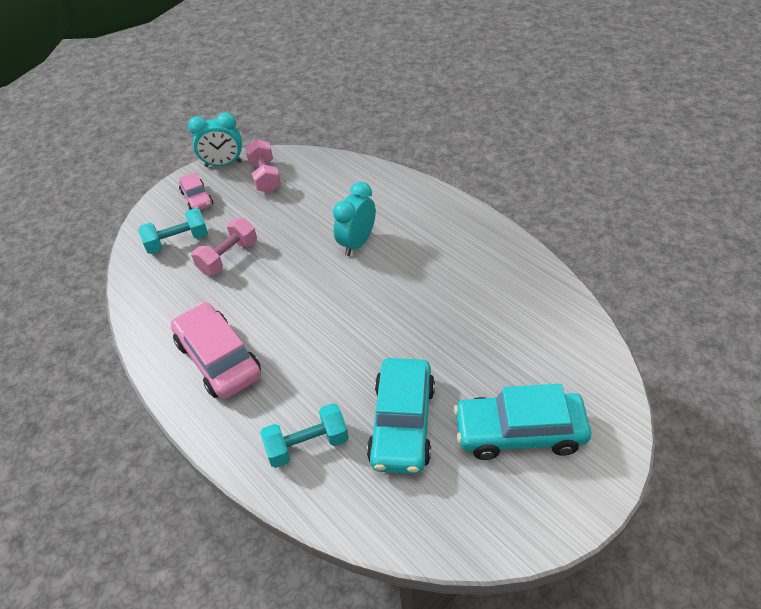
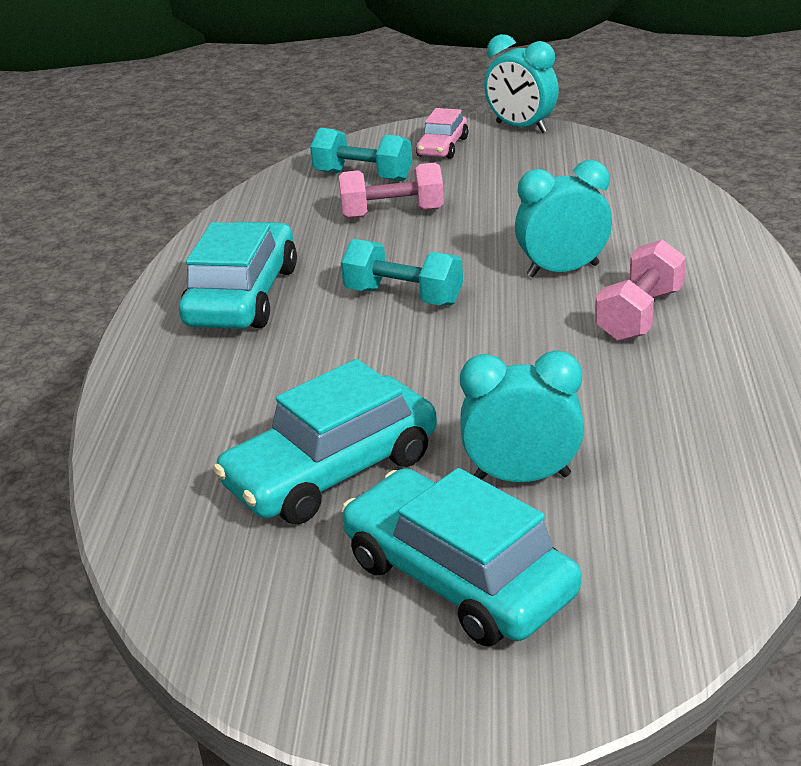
camera: 45 degrees right, 15 degrees down
(218, 359) = (242, 296): pink car -> turquoise car
(265, 177) = (551, 158): pink dumbbell -> pink dumbbell (640, 315)
(307, 445) = (205, 423): turquoise dumbbell -> turquoise dumbbell (403, 297)
(480, 365) = (522, 477): none -> turquoise clock

